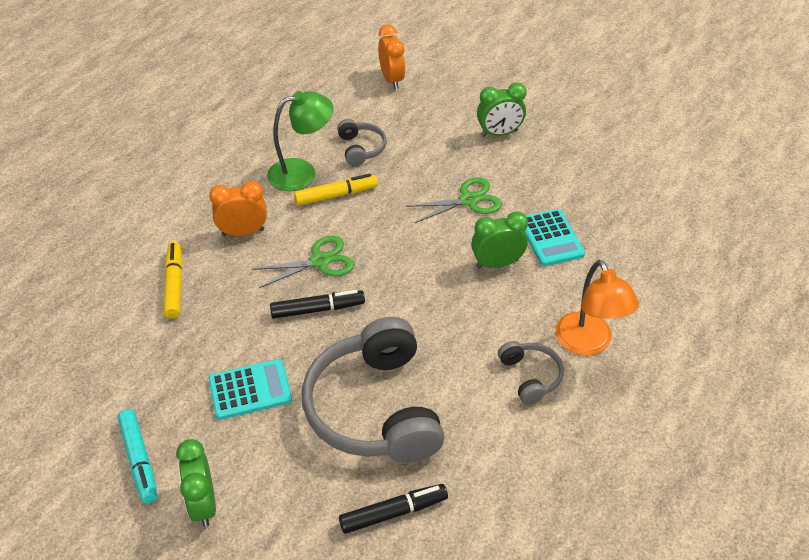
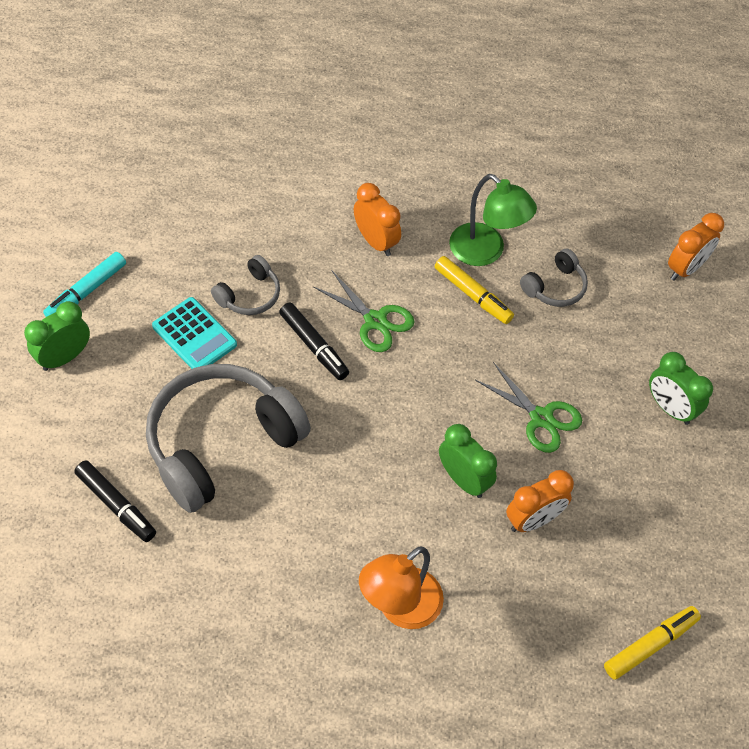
camera: 60 degrees right, 10 degrees up
(174, 284) = (282, 221): yellow marker -> yellow marker (650, 645)
(530, 376) = (327, 565): grey headphones -> grey headphones (249, 295)
(551, 238) = (533, 520): turquoise calculator -> orange clock

